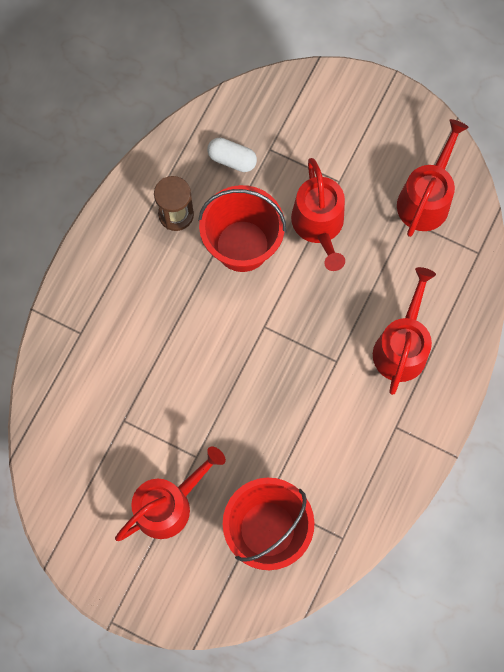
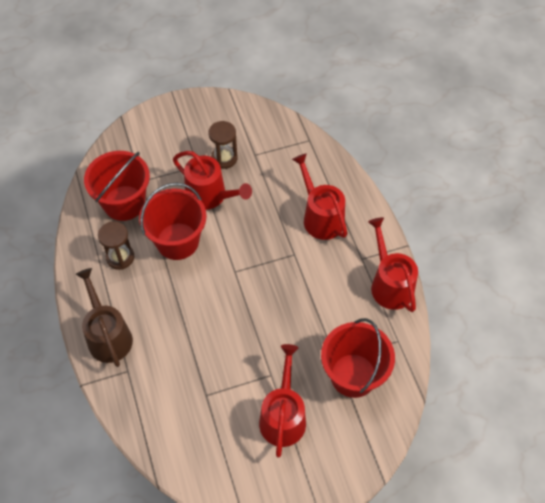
camera: 45 degrees left, 15 degrees down
(95, 283) = (108, 336): none -> brown watering can
(232, 159) = (124, 203): white capsule -> red bucket
(372, 196) = (224, 158): none -> brown hourglass
(426, 199) = (254, 137): red watering can -> red watering can (390, 284)

